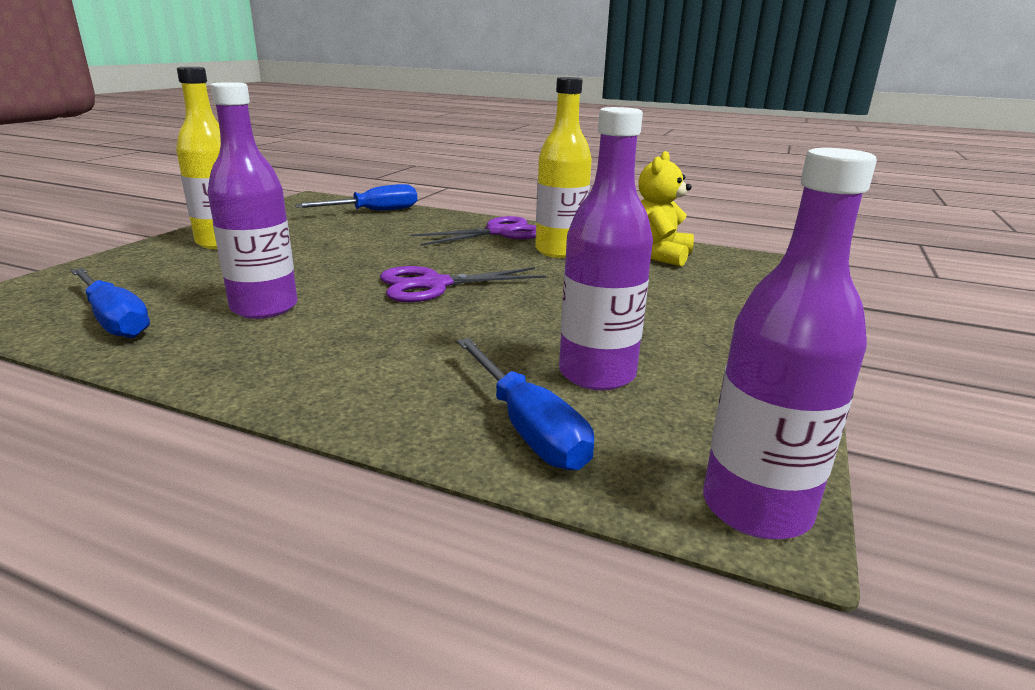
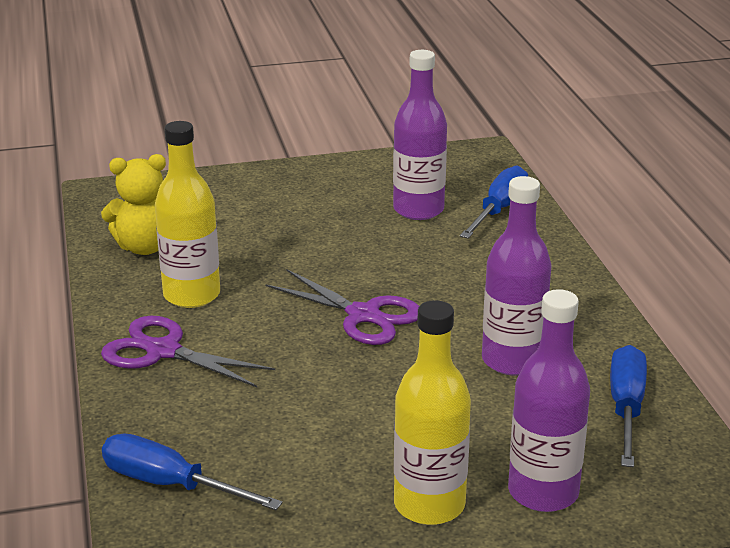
camera: 125 degrees left, 5 degrees up
(756, 508) = (479, 154): purple bottle -> purple bottle (543, 492)

